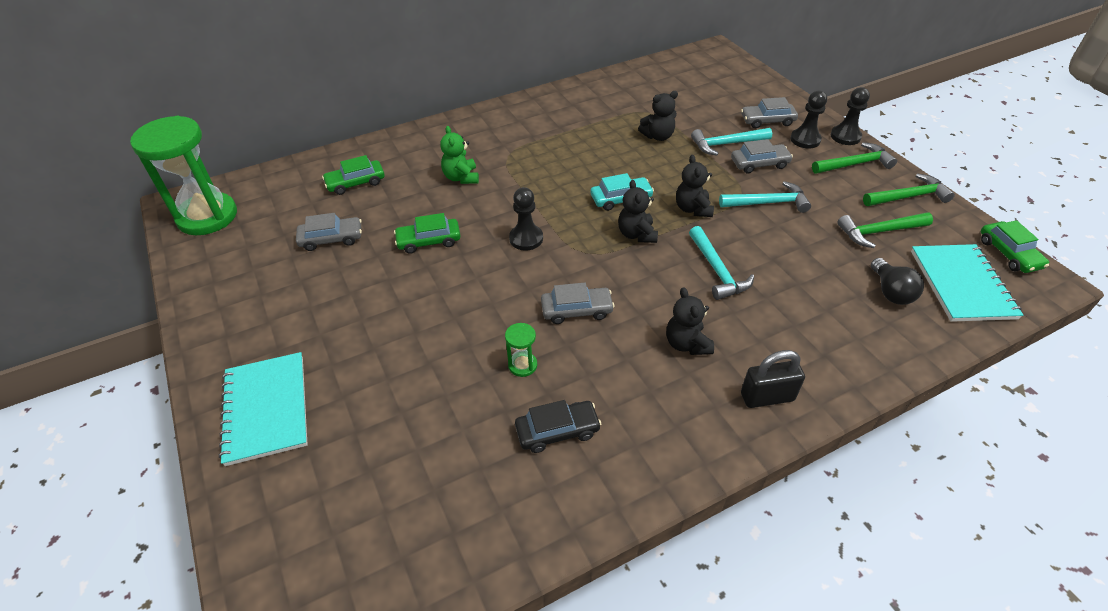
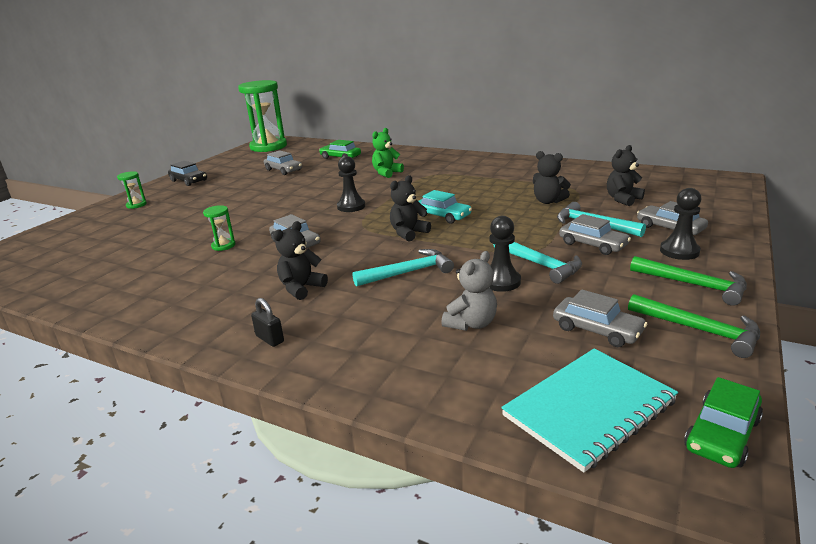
camera: 55 degrees right, 20 degrees down
(266, 409) = (136, 205): turquoise notebook -> green hourglass
(429, 241) = (312, 187): green car -> none
(557, 431) = (169, 275): black car -> black car (189, 181)
(693, 209) = (474, 240): black teddy bear -> black teddy bear (622, 199)
(717, 270) = (408, 272): turquoise hammer -> turquoise hammer turned 150 degrees counterclockwise
(767, 397) = (270, 339): black padlock -> black padlock, size x0.62
(829, 279) = (471, 323): none -> grey teddy bear
(845, 136) = (734, 267): black pawn -> black pawn (501, 281)
(879, 232) = (597, 330): green hammer -> grey car
(890, 292) = (501, 363): black light bulb -> none

